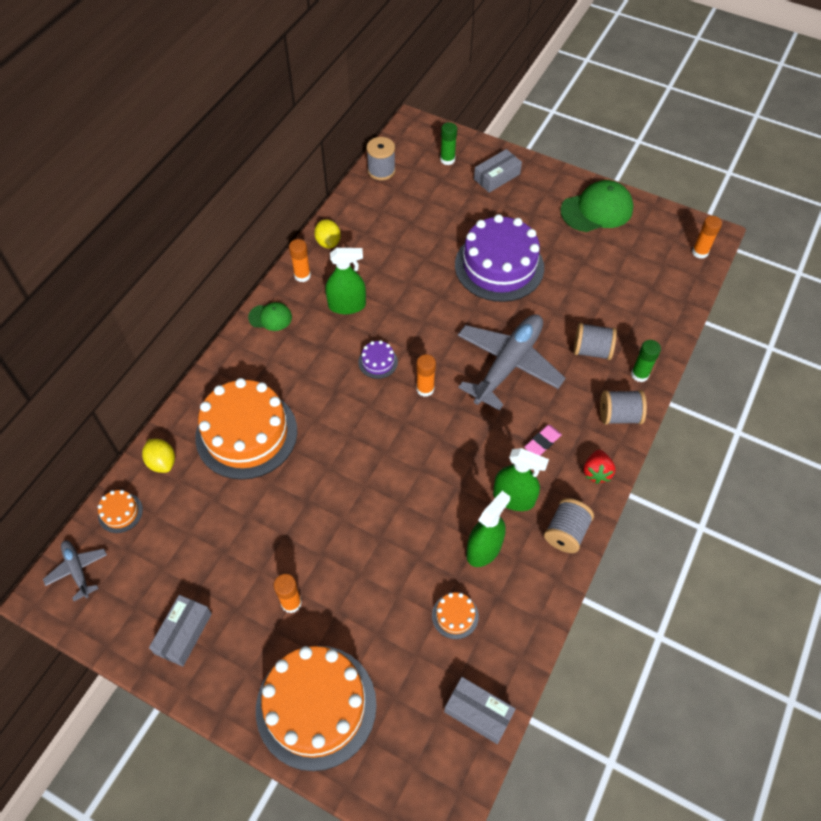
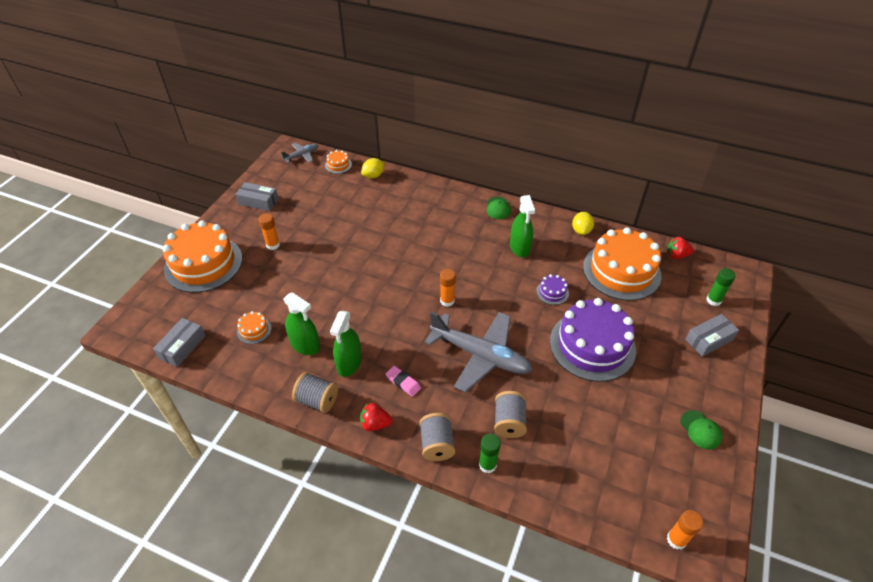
camera: 85 degrees right, 10 degrees down
(246, 434) = (397, 209): orange cake -> orange cake (621, 271)
(302, 275) = (542, 220): orange glue stick -> none
(328, 242) = (581, 231): yellow lemon -> yellow lemon turned 60 degrees counterclockwise
(378, 362) = (468, 270): purple cake -> purple cake (552, 292)
(381, 170) = (676, 255): grey spool -> red strawberry
(496, 177) = (709, 339): grey box -> grey box turned 75 degrees counterclockwise
(597, 210) = (700, 430): green cap -> green cap, size x0.54

